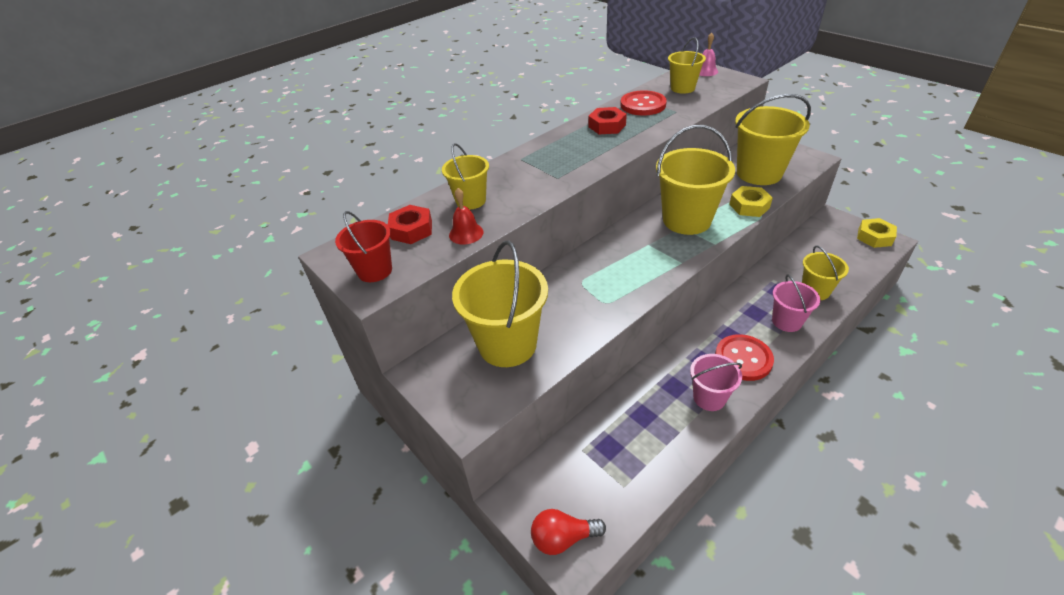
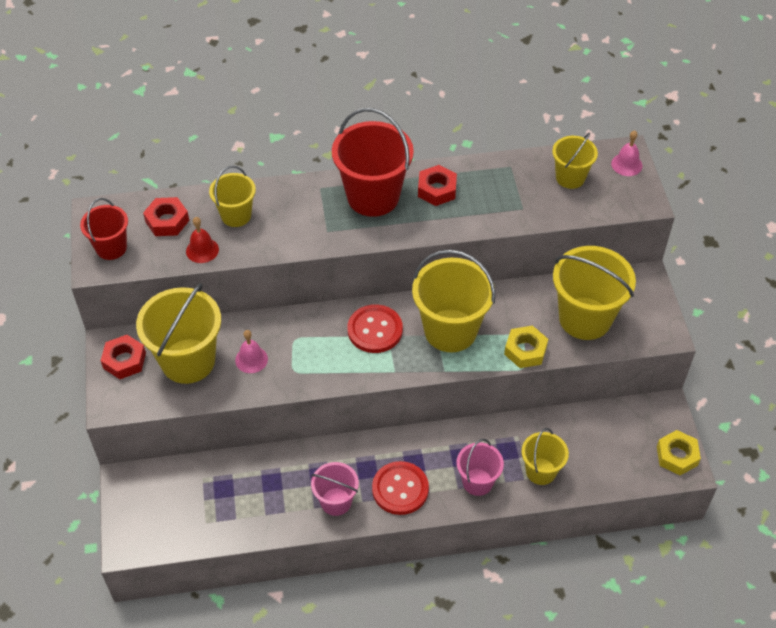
camera: 30 degrees right, 10 degrees up
(446, 376) = (124, 360): none -> red nut
(562, 314) = (251, 359): none -> pink bell
(563, 538) = (134, 528): red light bulb -> none
(567, 147) = (373, 197): none -> red bucket
(643, 105) = (502, 179): red button -> red button (375, 330)

